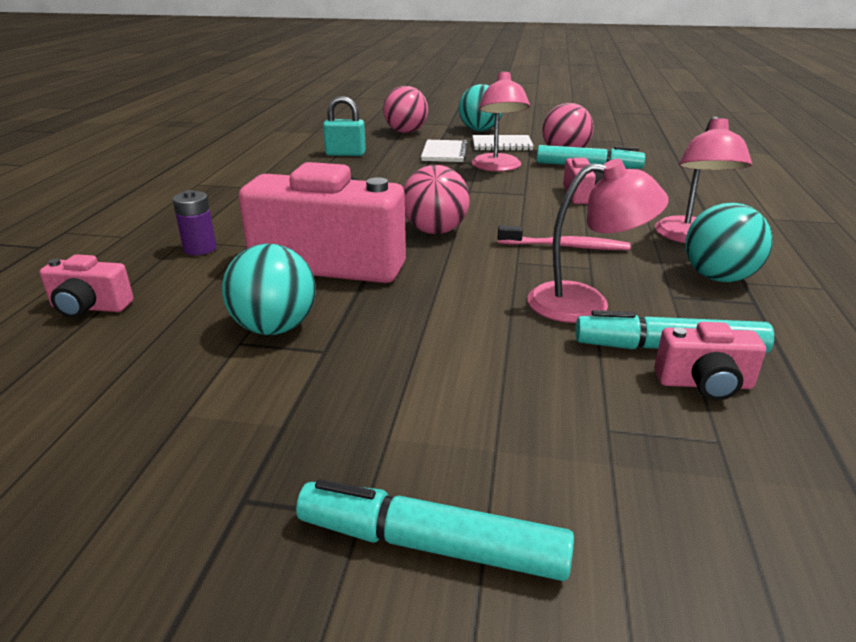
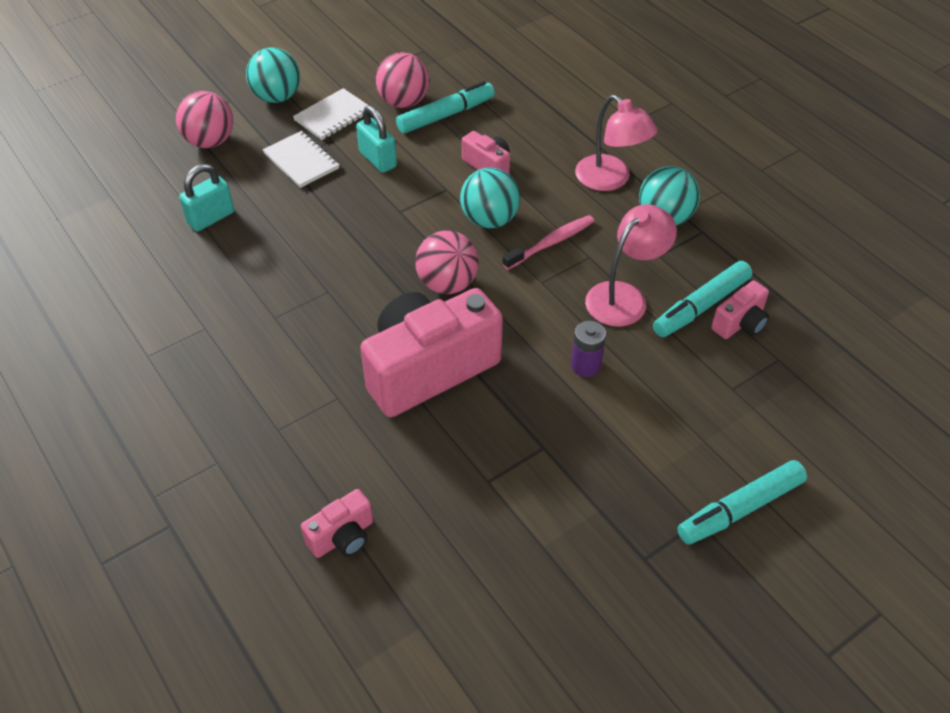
camera: 45 degrees left, 20 degrees up
(200, 249) = (310, 428): purple battery -> purple battery (585, 365)
(275, 328) = (489, 454): turquoise ball -> turquoise ball (489, 220)
(497, 167) = (378, 159): pink lamp -> turquoise padlock

